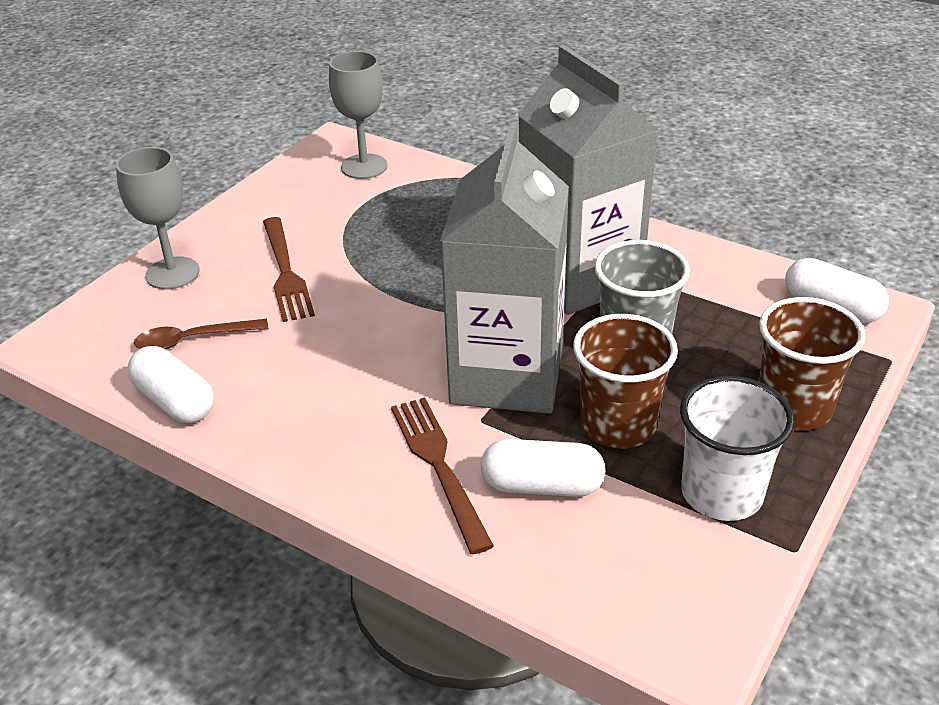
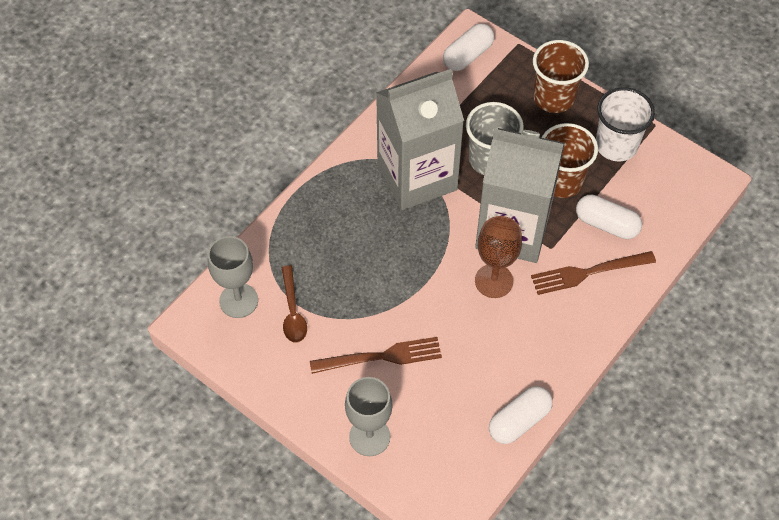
camera: 85 degrees left, 20 degrees up
(192, 340) = (454, 415): brown spoon -> brown spoon (292, 311)
(411, 362) = (494, 281): none -> brown goblet
(542, 486) = (606, 224): white capsule -> white capsule turned 75 degrees counterclockwise

